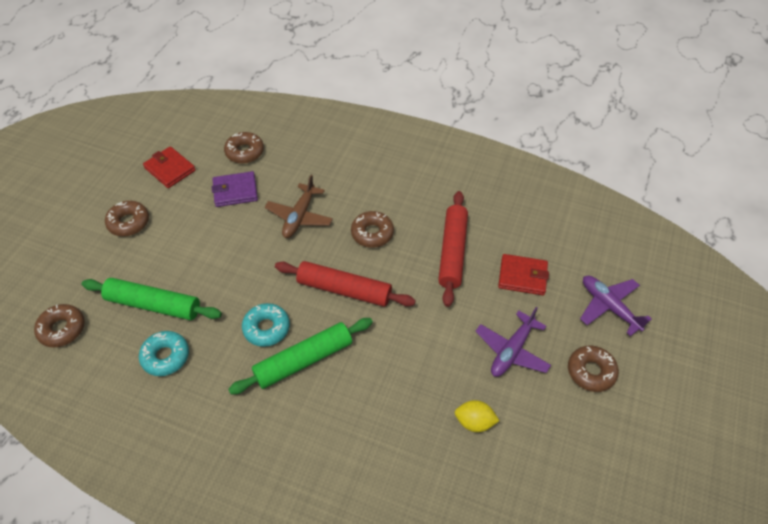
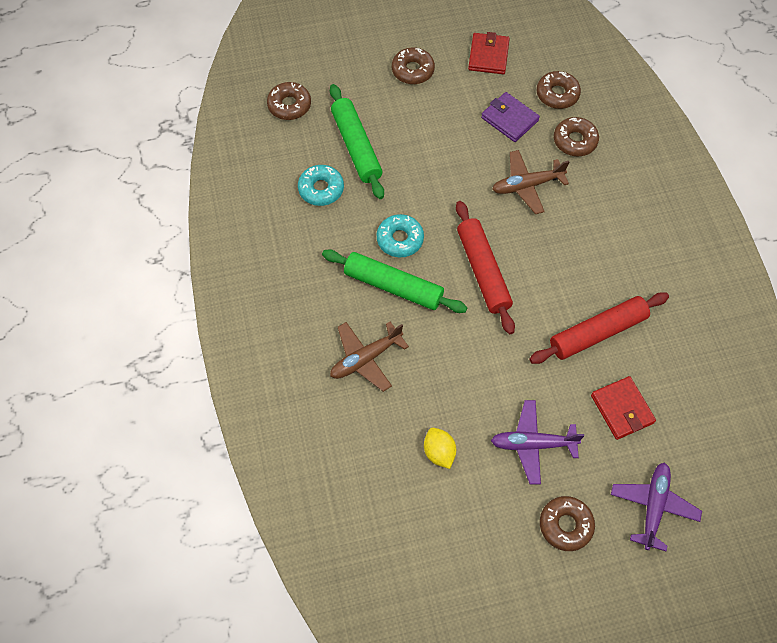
camera: 55 degrees right, 10 degrees up
(351, 424) = (365, 358): none -> brown plane
(372, 233) = (560, 254): brown donut -> brown donut (575, 141)

